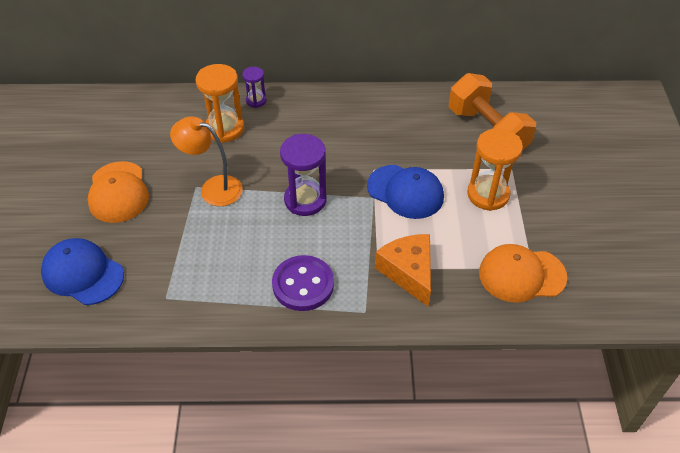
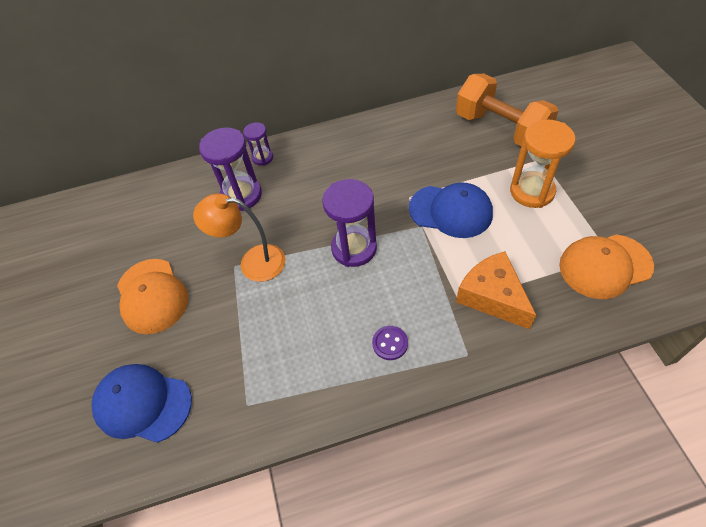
camera: 10 degrees left, 5 degrees up
(224, 129) = (241, 195): orange hourglass -> purple hourglass
(303, 284) = (390, 343): purple button -> purple button, size x0.52

